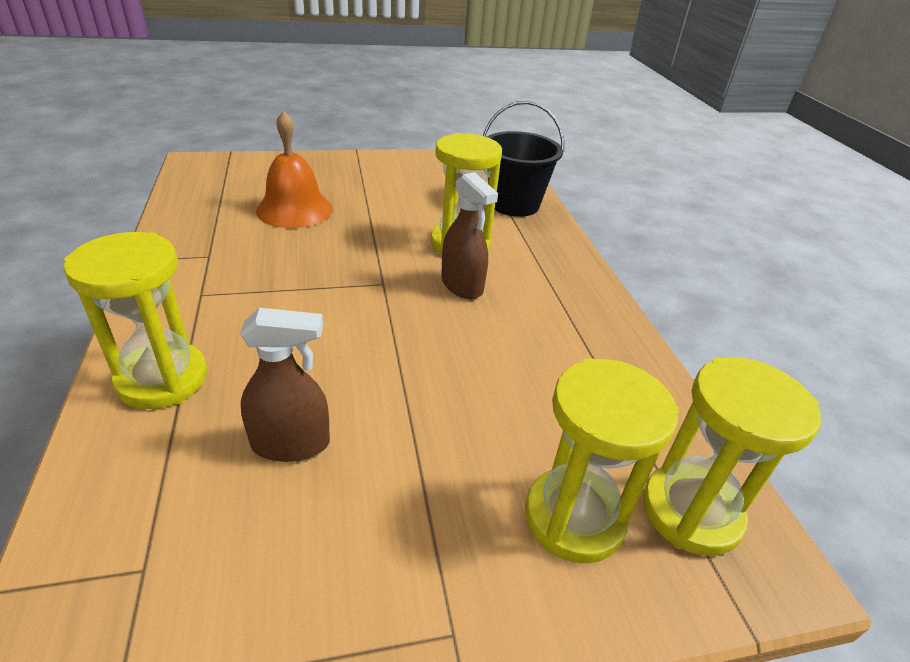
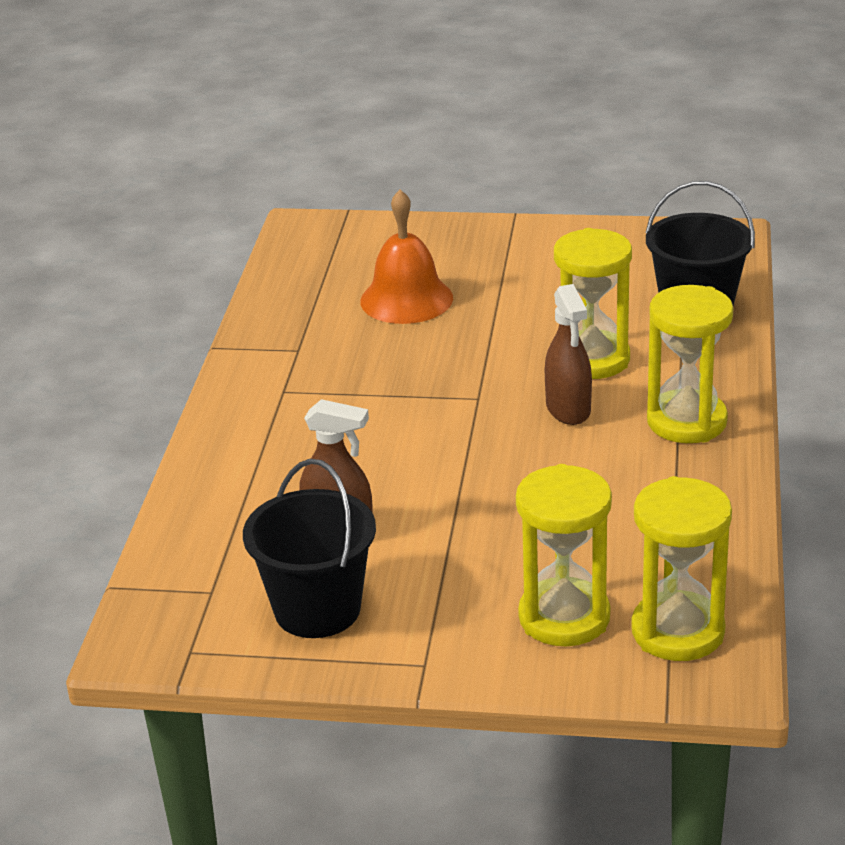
camera: 25 degrees right, 5 degrees down
(162, 379) = (238, 465): yellow hourglass -> yellow hourglass (686, 421)
(291, 570) = (317, 609): none -> black bucket

